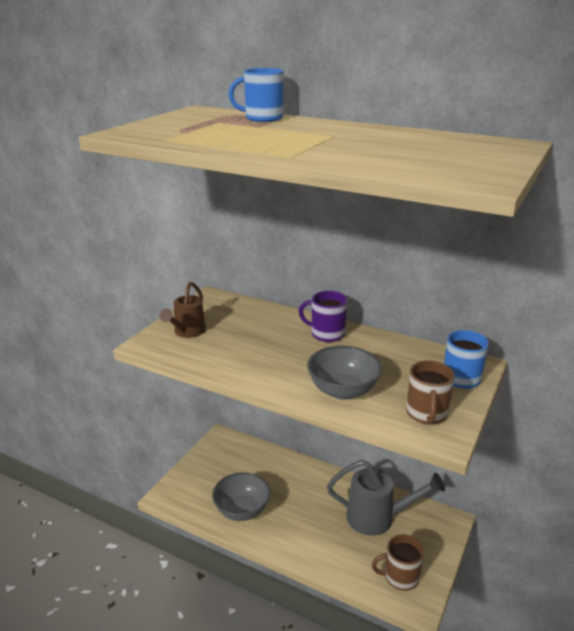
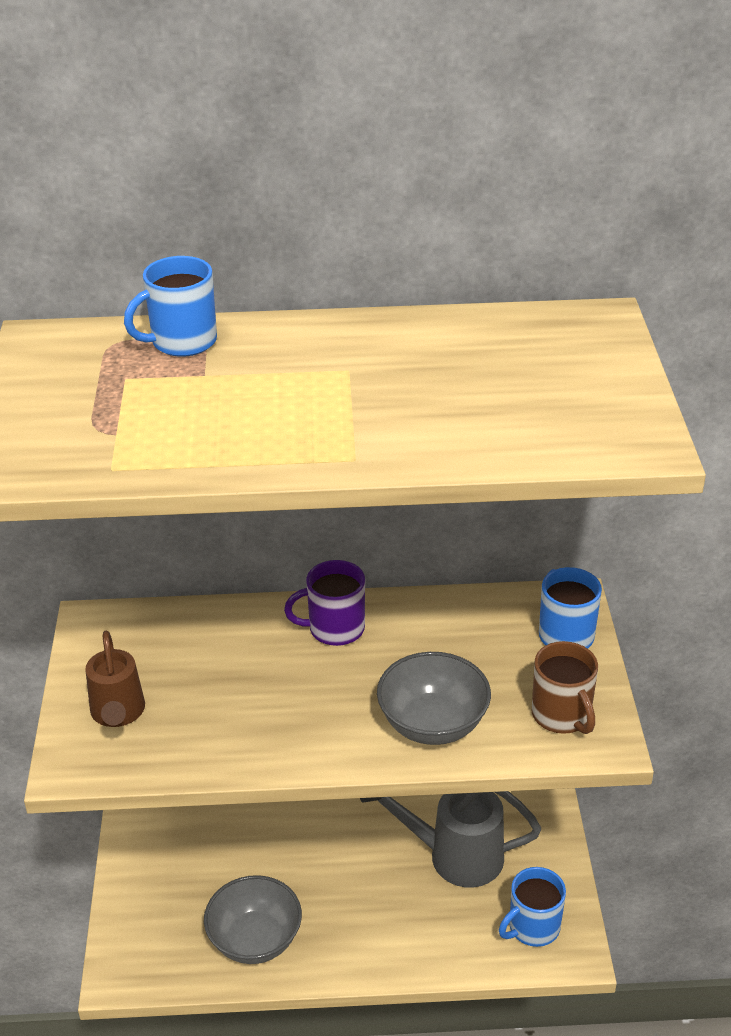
camera: 30 degrees left, 10 degrees up
(377, 518) = (454, 855): grey watering can -> grey watering can turned 150 degrees counterclockwise
(400, 577) = (532, 927): brown mug -> blue mug

